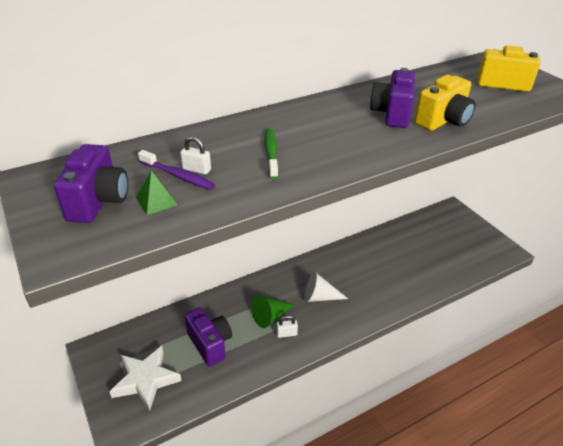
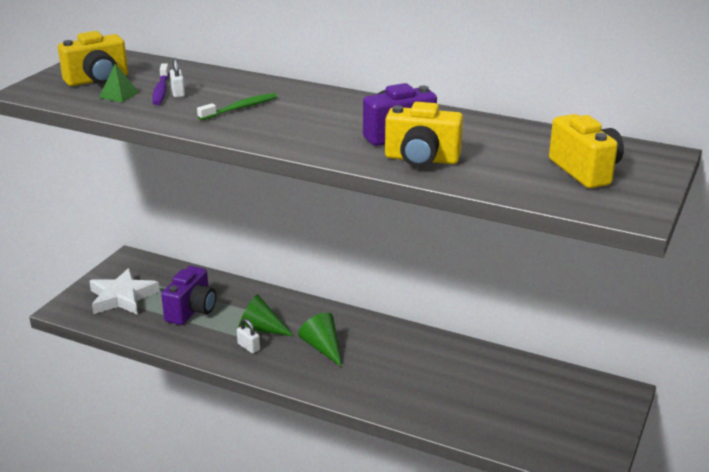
camera: 55 degrees right, 10 degrees down
(98, 201) = (97, 80): purple camera -> yellow camera
(320, 297) = (322, 347): white cone -> green cone

